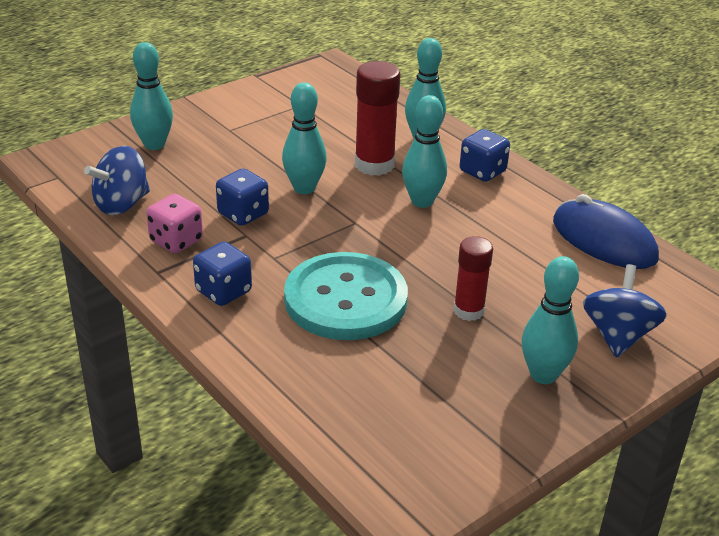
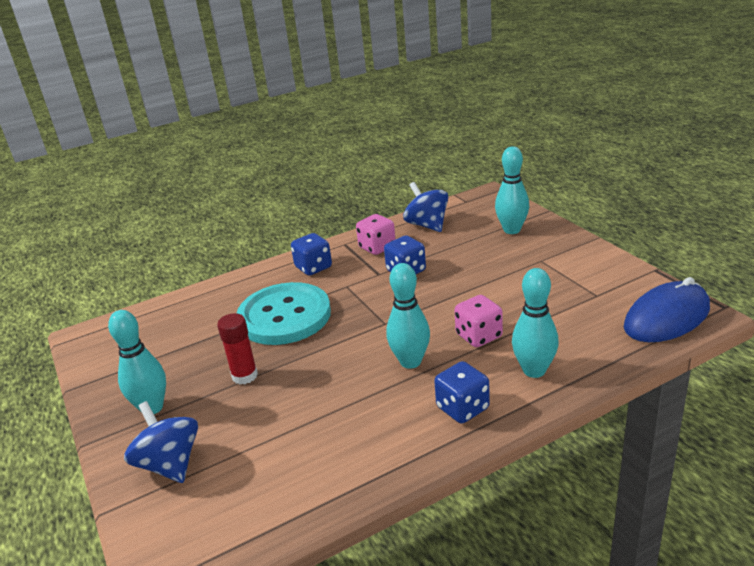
camera: 105 degrees right, 5 degrees down
(304, 188) = (440, 298): turquoise bowling pin -> none
(374, 165) = (478, 336): red glue stick -> pink dice
(604, 240) = (314, 486): blue mouse -> blue mouse (666, 317)
(618, 335) = (170, 464): blue spinning top -> blue spinning top turned 150 degrees counterclockwise

